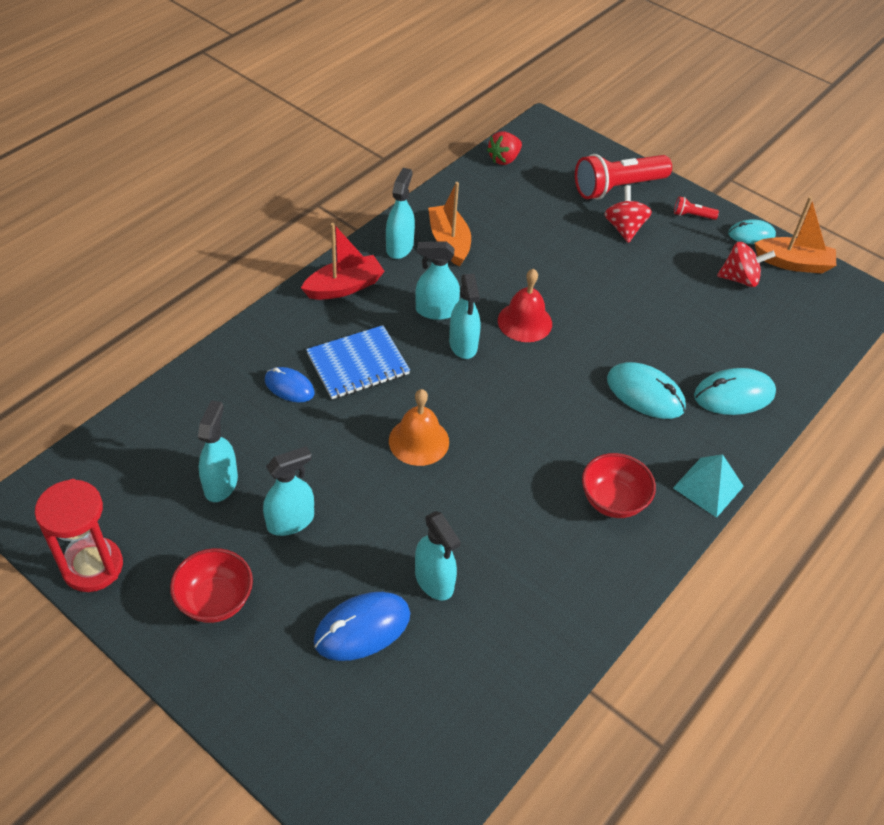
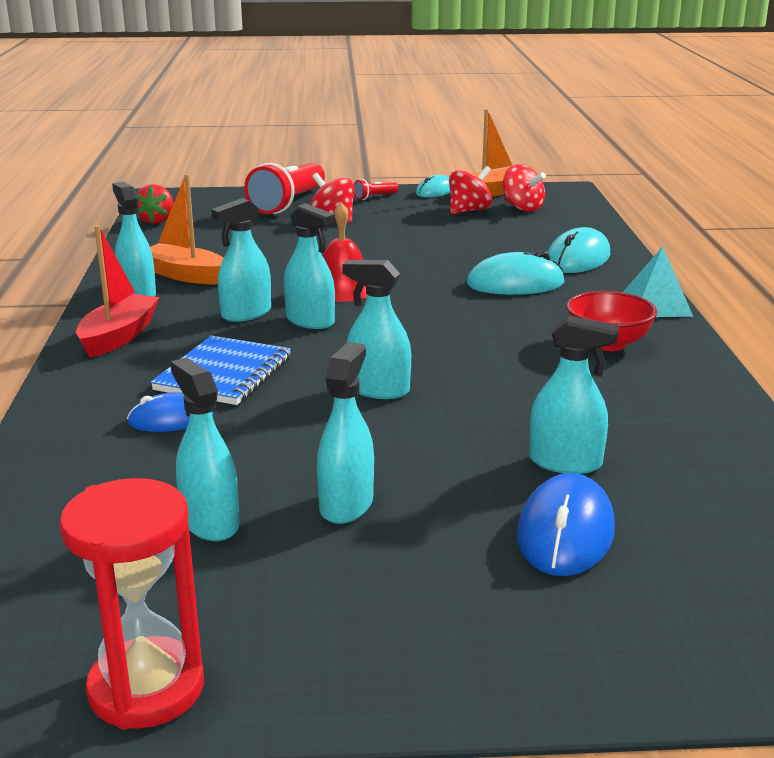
camera: 40 degrees left, 25 degrees down
(215, 600) = (370, 613): red bowl -> none
(419, 441) = (378, 390): orange bell -> turquoise spray bottle
(788, 301) = (522, 208): none -> red spinning top

